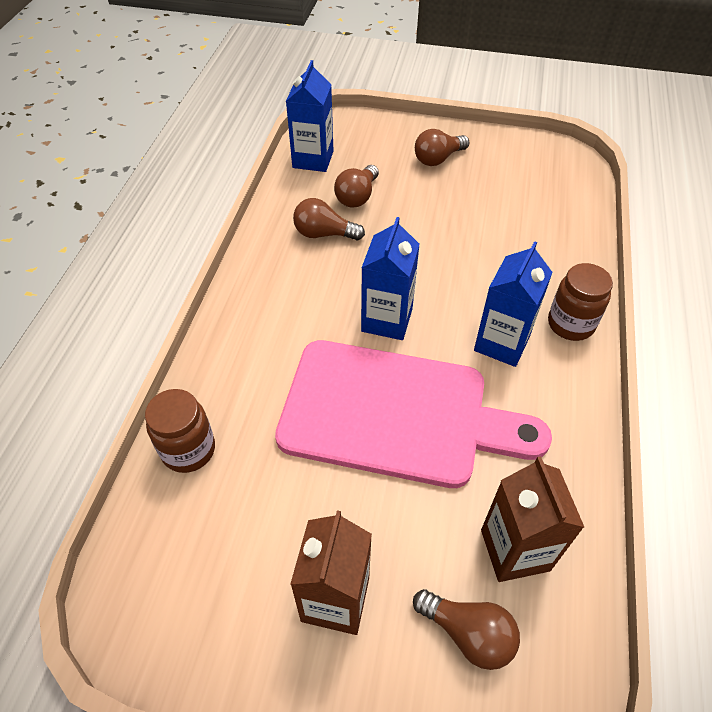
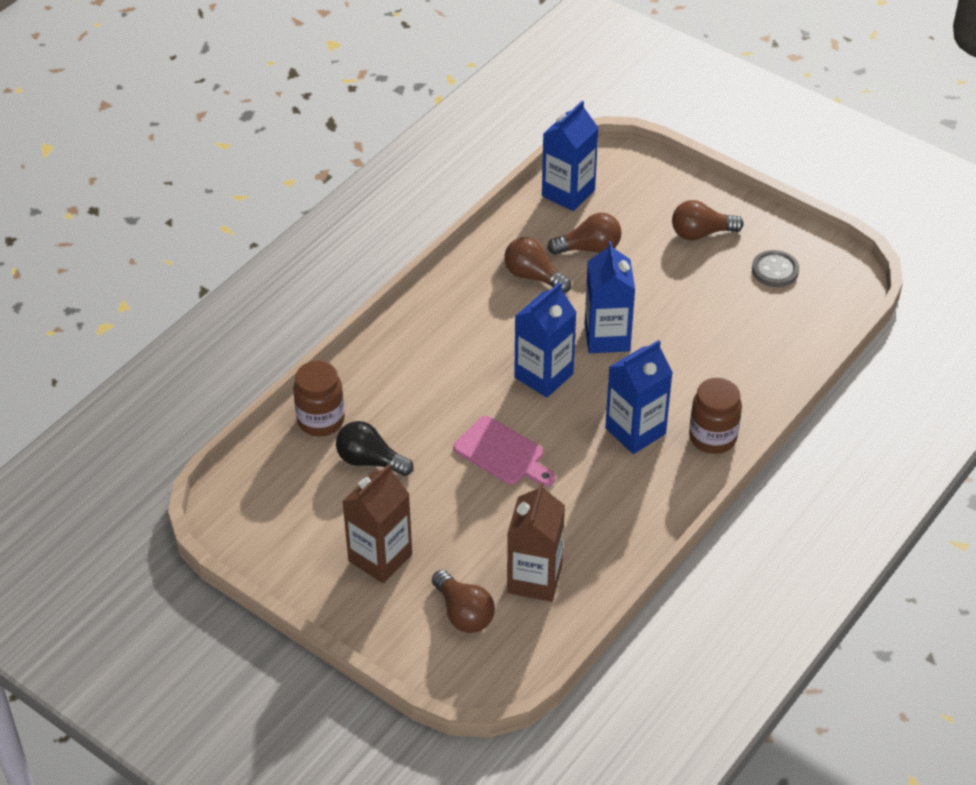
camera: 25 degrees right, 5 degrees down
(264, 477) = (370, 461): none -> black light bulb
(357, 197) = (589, 248): brown light bulb -> brown light bulb turned 150 degrees counterclockwise
(395, 414) = (502, 453): pink cutting board -> pink cutting board, size x0.45
(420, 265) = (607, 337): none -> blue carton
(513, 169) = (775, 270): none -> grey button

